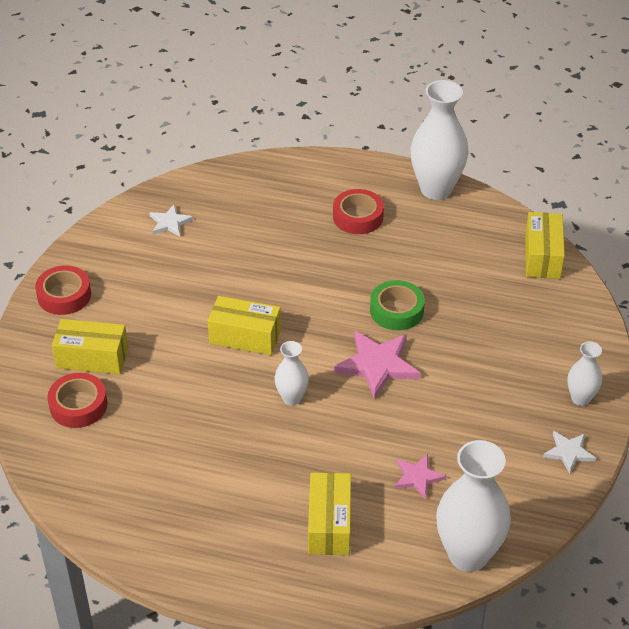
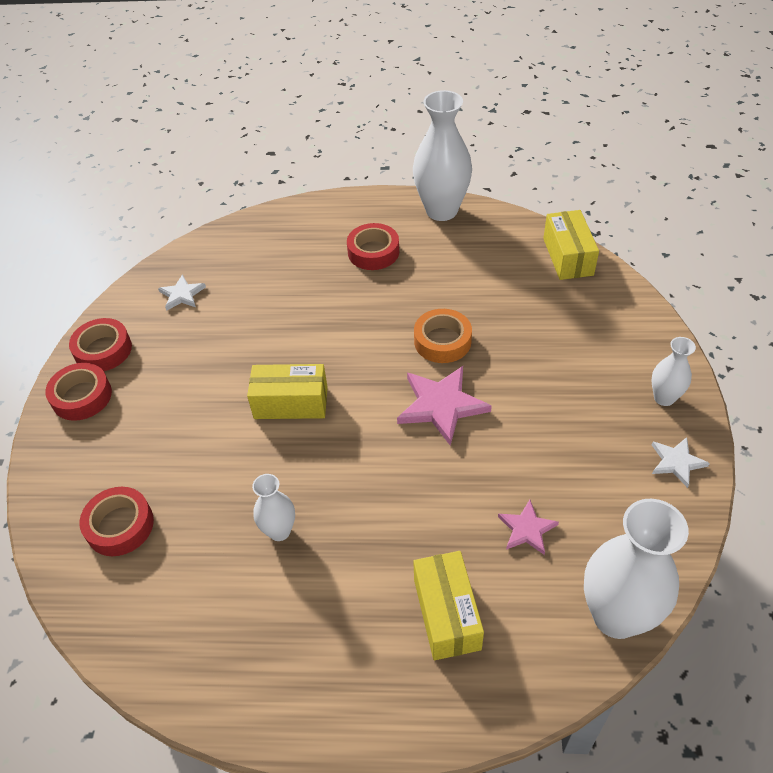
camera: 10 degrees left, 5 degrees up
(89, 259) = (103, 350): none -> red tape
(92, 358) = (126, 463): yellow box -> none
(292, 398) = (360, 463): white vase -> white vase (279, 531)
(396, 310) = (442, 341): green tape -> orange tape

